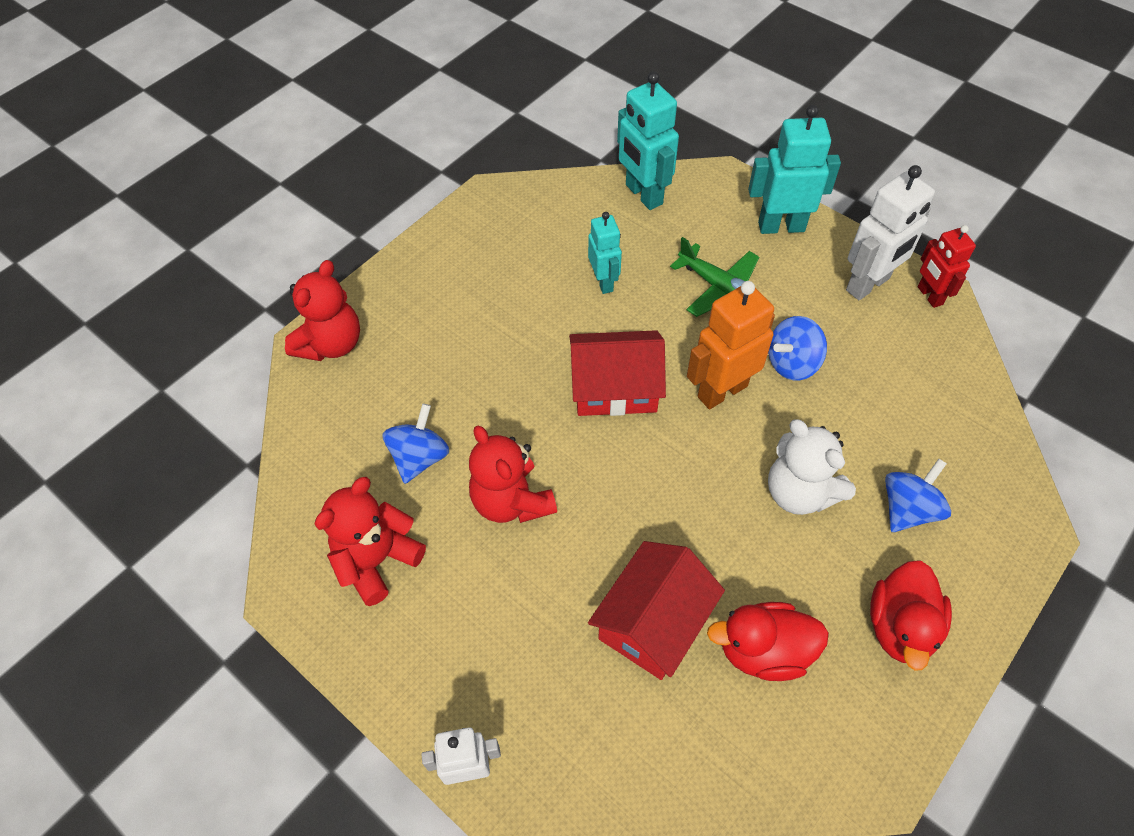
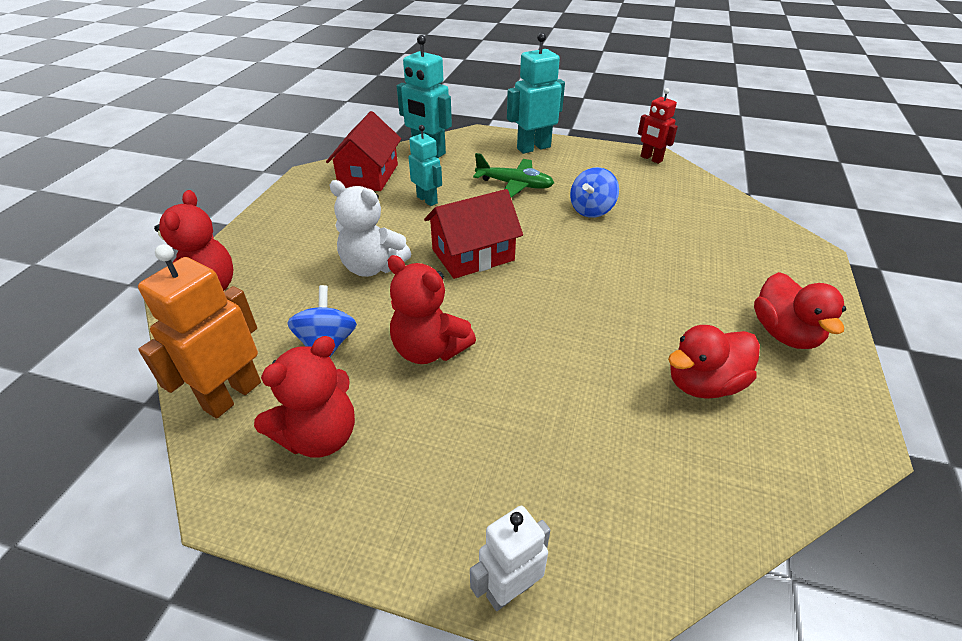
camera: 25 degrees left, 15 degrees down
(377, 560) = (320, 436): red teddy bear -> red teddy bear turned 150 degrees counterclockwise
(653, 622) = (604, 395): red house -> red house (368, 175)
(722, 391) = (554, 236): orange robot -> orange robot (232, 395)
(799, 492) = (651, 277): white teddy bear -> white teddy bear (372, 267)
(868, 285) = (610, 162): white robot -> none
(908, 509) = (730, 265): blue spinning top -> none

